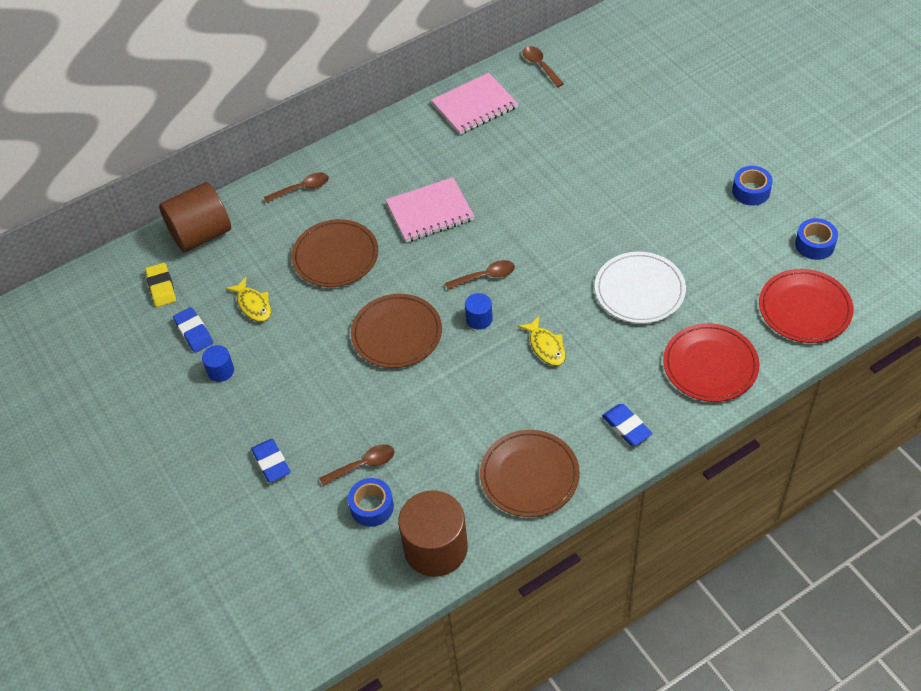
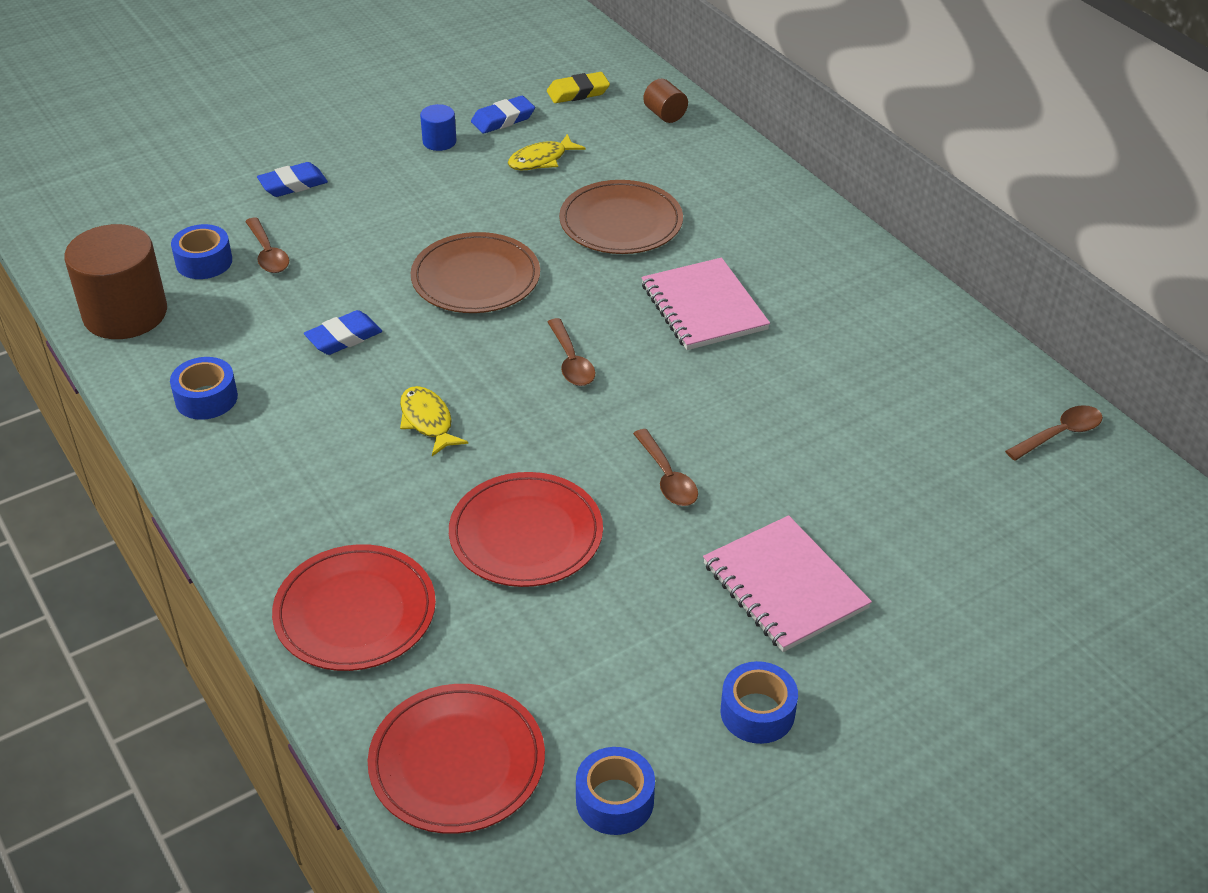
camera: 85 degrees right, 10 degrees down
(201, 234) = (665, 115): brown cylinder -> brown cylinder, size x0.47
(302, 189) = (748, 190): brown spoon -> brown spoon (667, 478)
(474, 106) = (943, 354): pink notebook -> pink notebook (784, 586)
(479, 319) = (490, 354): blue cylinder -> none
(529, 475) = (206, 398): brown plate -> blue tape
(546, 346) = (427, 421): yellow fish -> yellow fish turned 90 degrees clockwise
(626, 427) = (259, 502): blue eraser -> blue eraser (344, 337)
(639, 290) = (526, 534): white plate -> red plate

